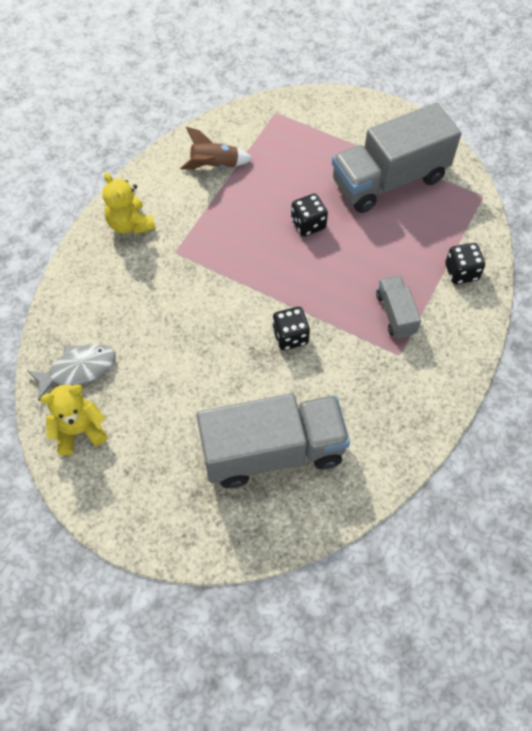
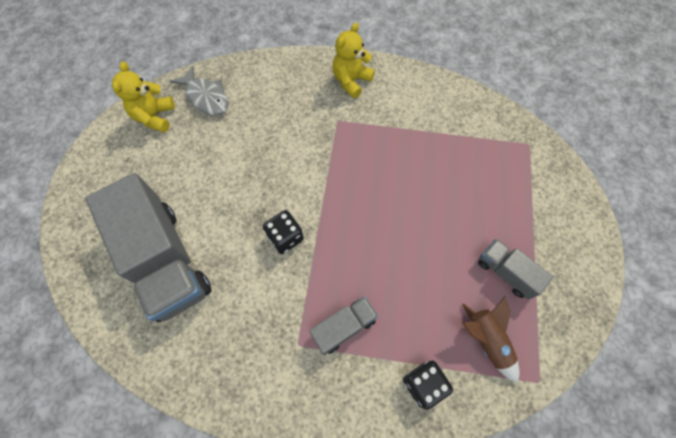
camera: 70 degrees right, 5 degrees up
(79, 431) = (155, 117): yellow teddy bear -> yellow teddy bear turned 135 degrees counterclockwise
(214, 165) = (441, 117): brown rocket -> brown rocket (486, 340)
(308, 224) = (414, 213): black dice -> none
(389, 180) = (506, 272): grey truck -> grey truck, size x0.48

